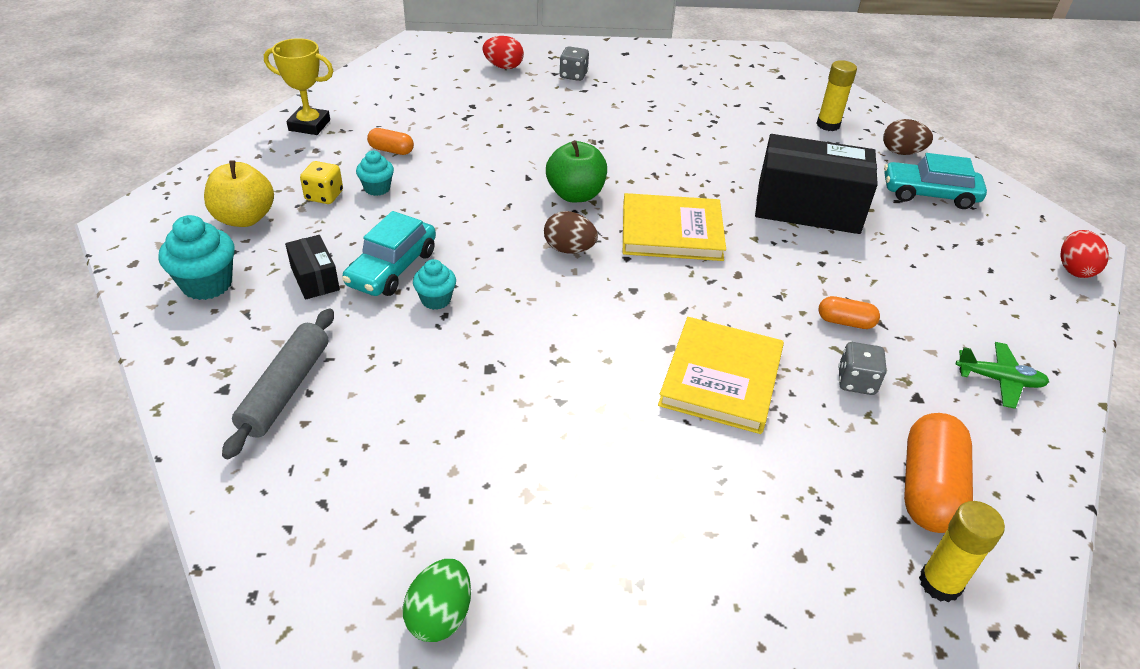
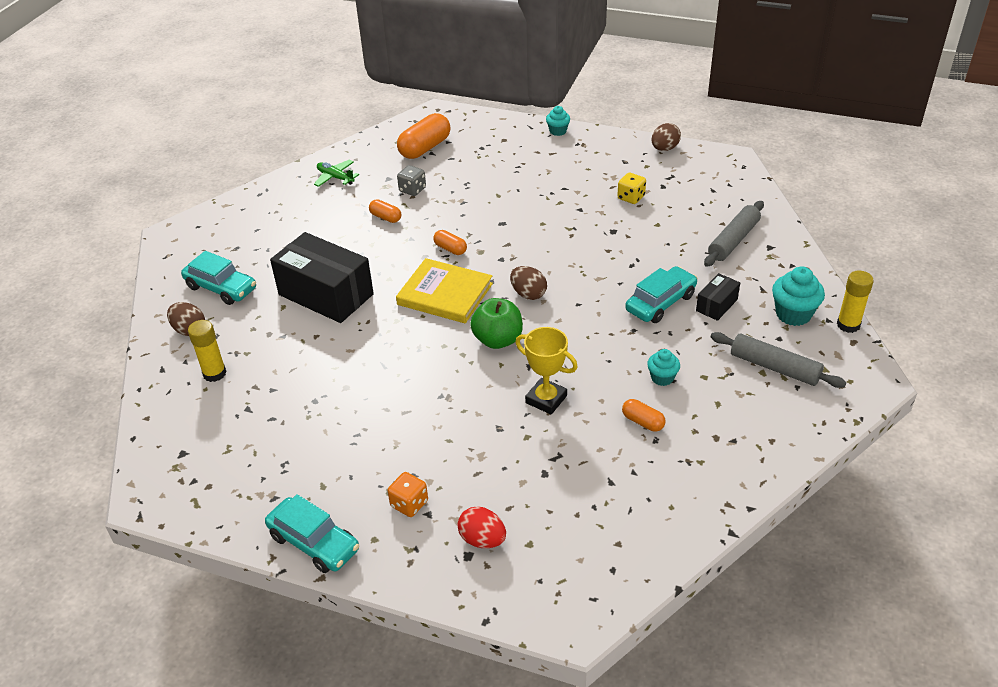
camera: 155 degrees left, 0 degrees up
(244, 218) = (774, 367): yellow apple -> grey rolling pin
(309, 125) = (722, 475): yellow trophy -> yellow trophy (546, 399)
(315, 278) = (716, 305): black box -> black box turned 45 degrees clockwise
(324, 196) = (708, 378): yellow dice -> yellow dice (631, 197)
(436, 300) = (635, 275): turquoise cupcake -> turquoise cupcake (558, 131)
(440, 616) = (664, 148): green egg -> brown egg
(573, 75) = (409, 504): grey dice -> orange dice
(627, 50) = (314, 542): none -> turquoise car
(712, 291) = (450, 249): none -> orange capsule
(721, 378) = (484, 204): yellow book -> none
(940, 583) = (454, 124): yellow glue stick -> yellow glue stick (848, 325)
(1074, 269) = (203, 220): red egg -> none

